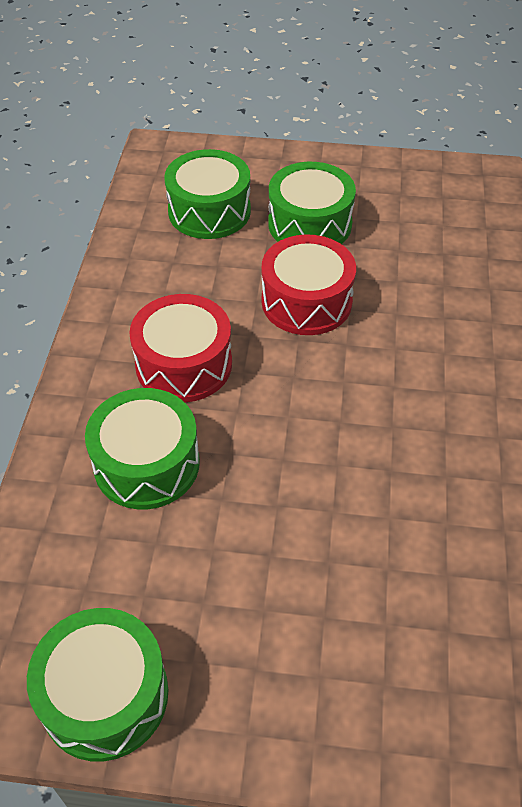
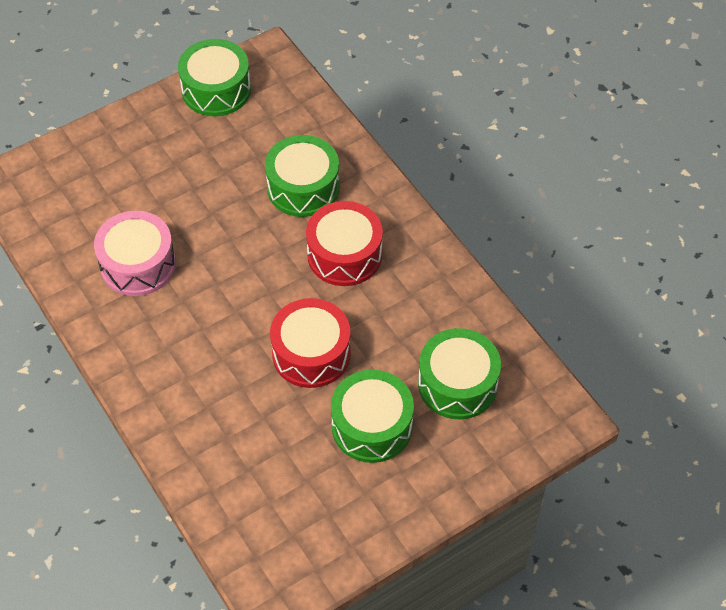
camera: 140 degrees right, 5 degrees up
(413, 500) = (138, 264): none -> pink drum

